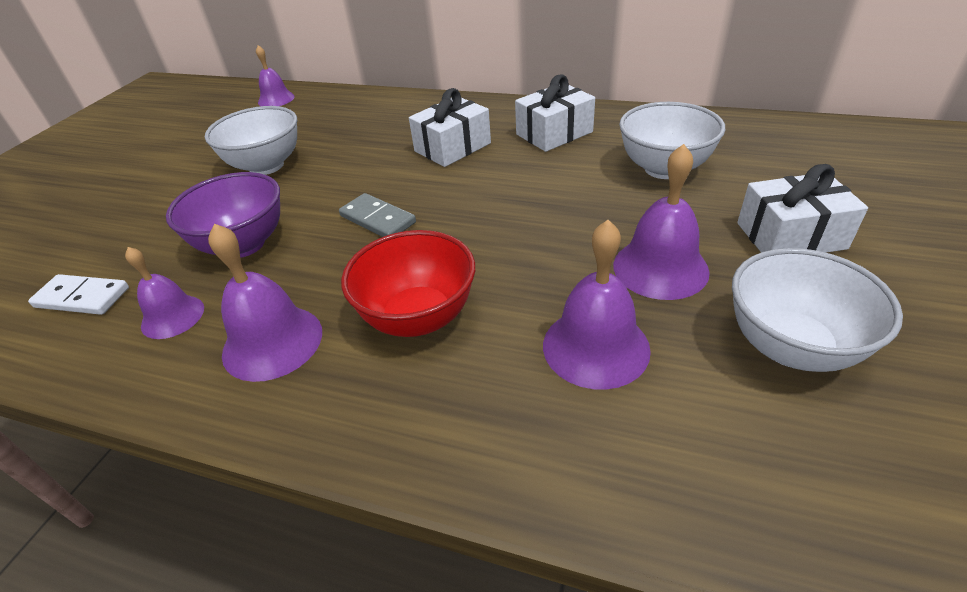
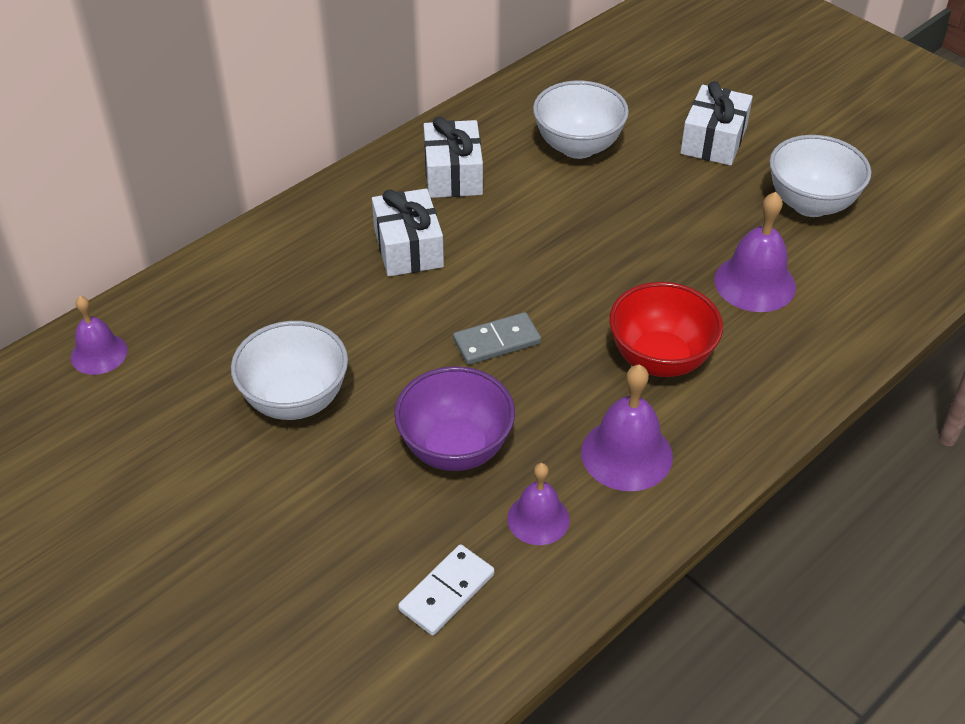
camera: 65 degrees left, 5 degrees up
(660, 268) = (699, 215): purple bell -> none

